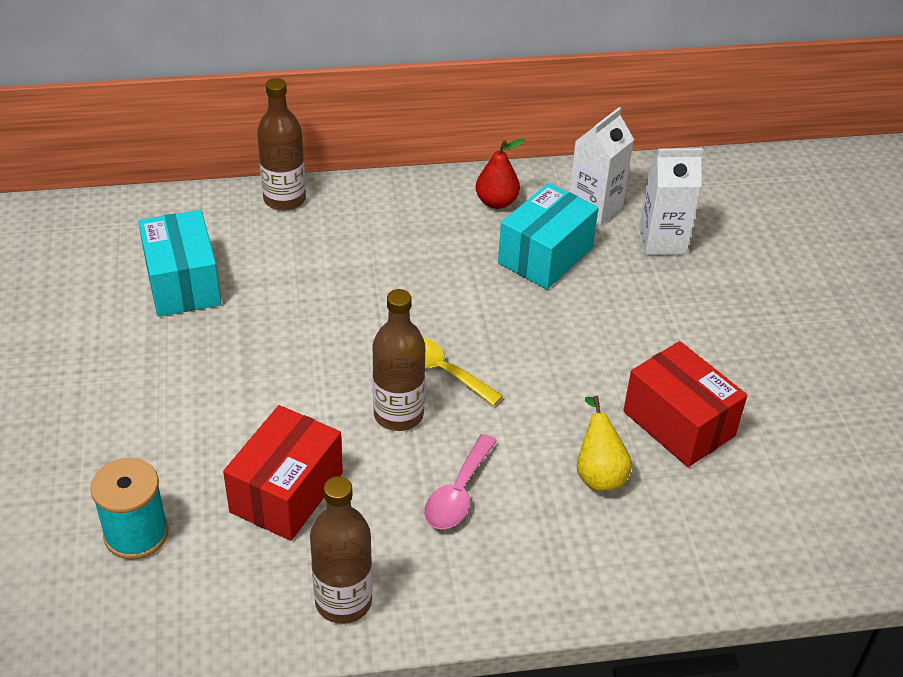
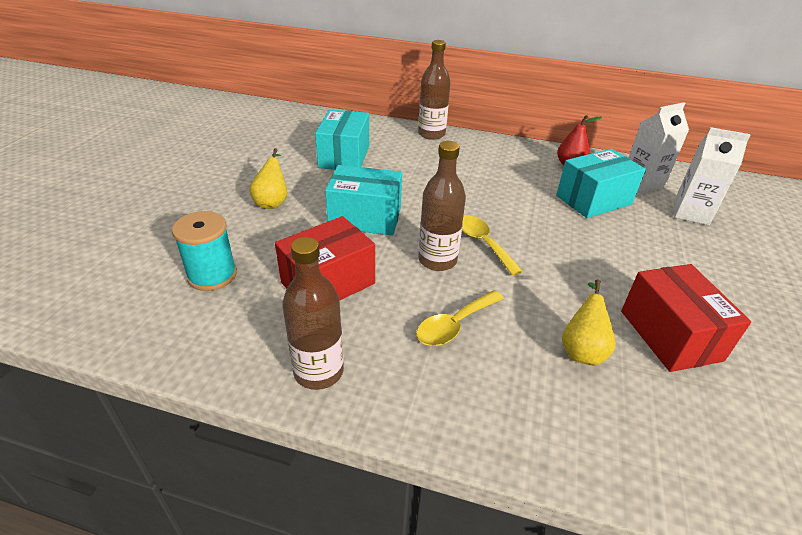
camera: 25 degrees right, 5 degrees down
(133, 397) = (272, 202): none -> yellow pear
(275, 381) = (365, 218): none -> turquoise box
(458, 493) = (454, 325): pink spoon -> yellow spoon

